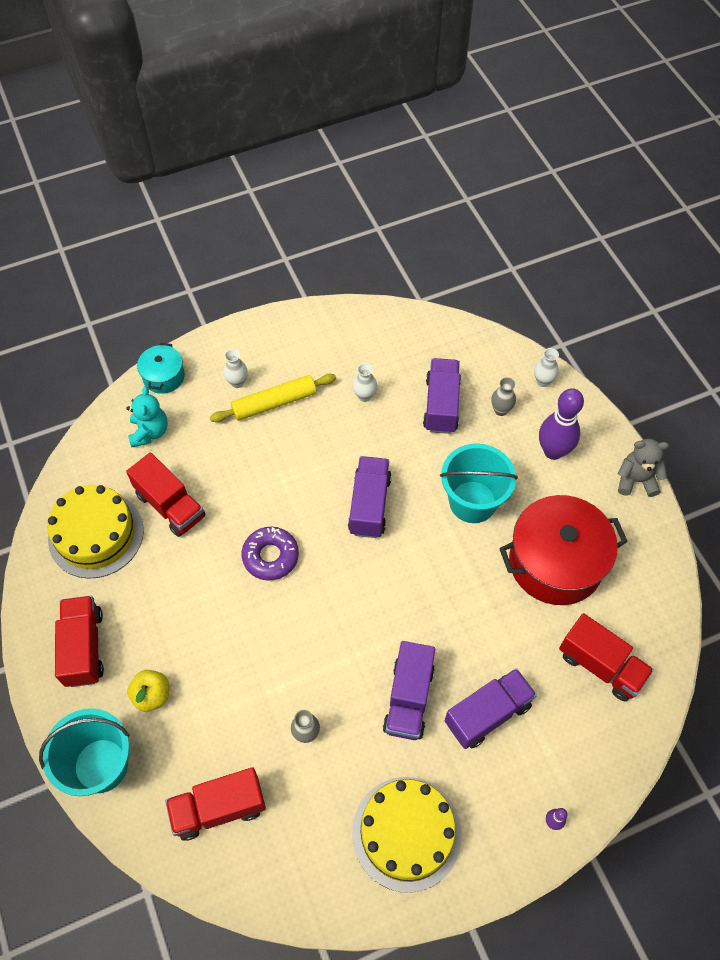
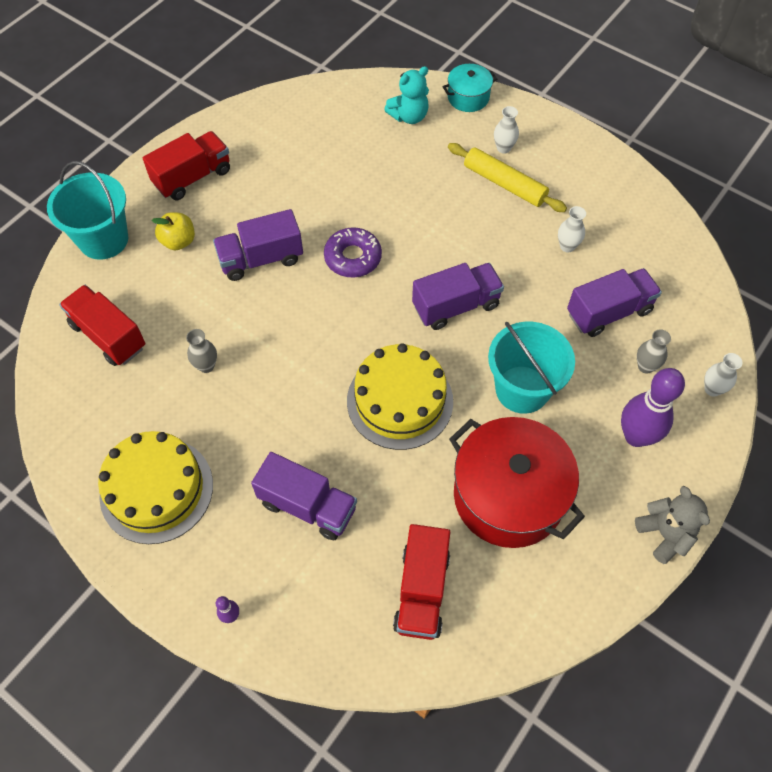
camera: 60 degrees right, 0 degrees up
(96, 534) = (292, 133): yellow cake -> yellow cake (400, 401)
(170, 505) = (351, 165): red truck -> none
(408, 698) = (284, 430): purple truck -> purple truck (261, 259)

